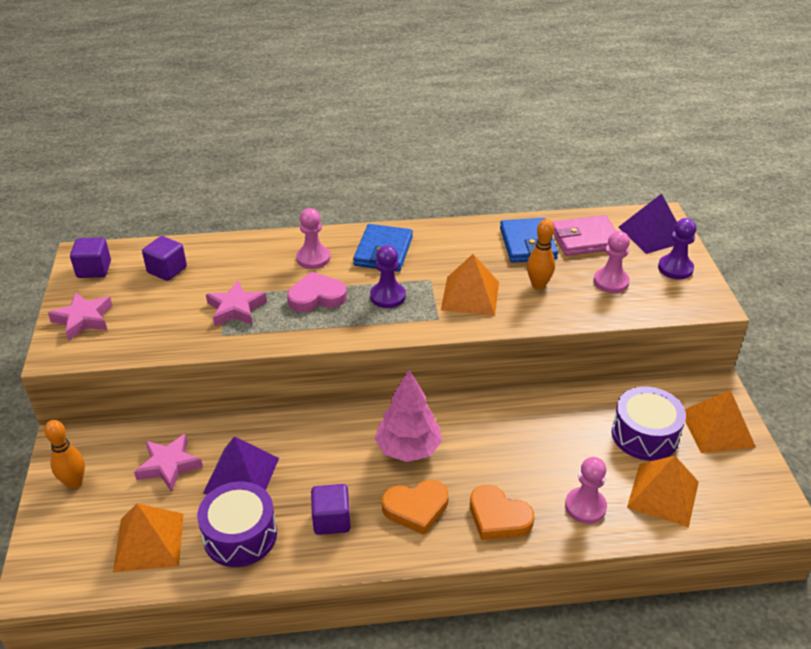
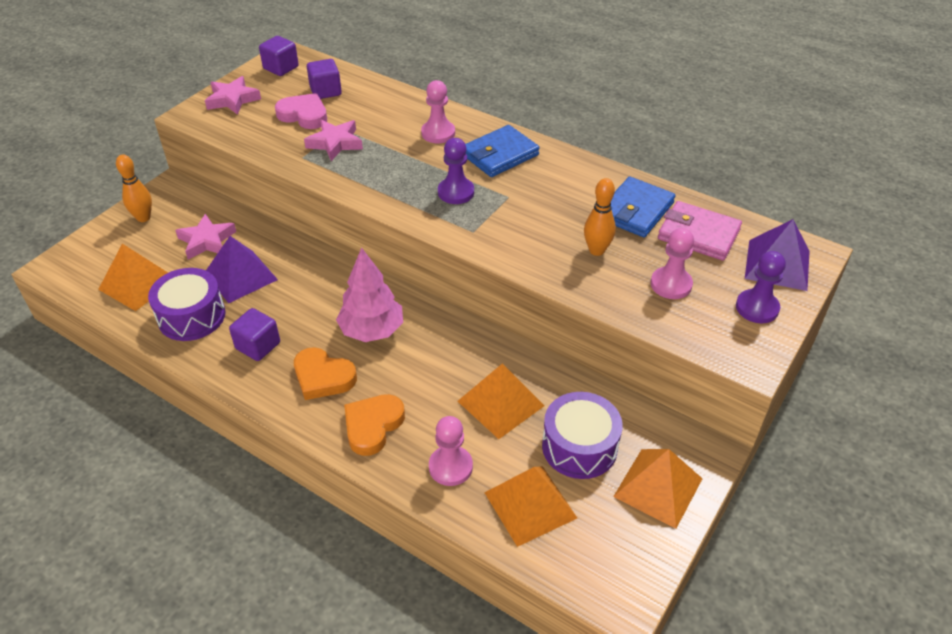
camera: 40 degrees right, 5 degrees up
(316, 297) = (402, 164): pink heart -> pink heart (304, 115)
(470, 295) = (524, 227): orange pyramid -> orange pyramid (501, 403)
(498, 517) = (373, 426): orange heart -> orange heart turned 45 degrees clockwise

